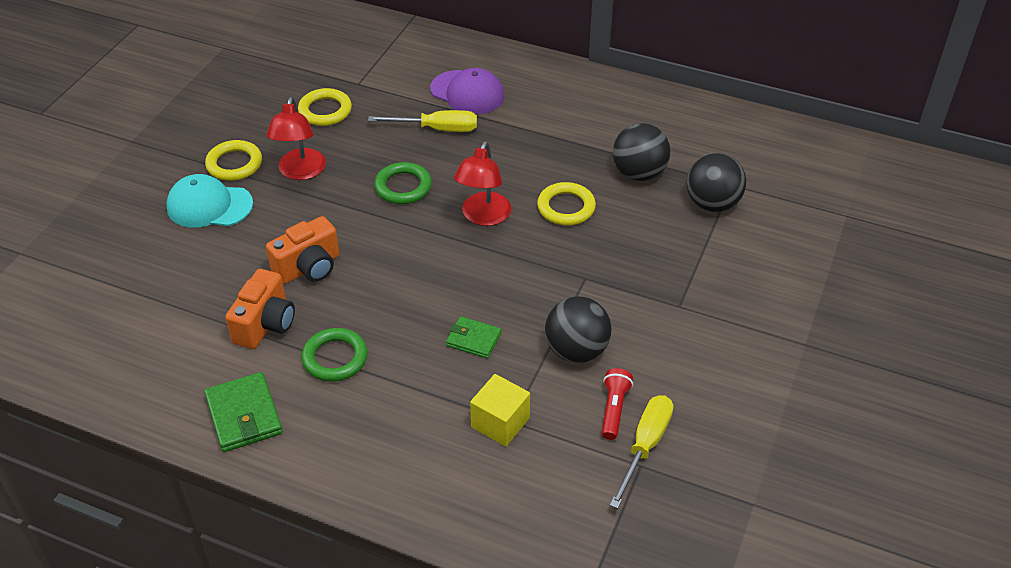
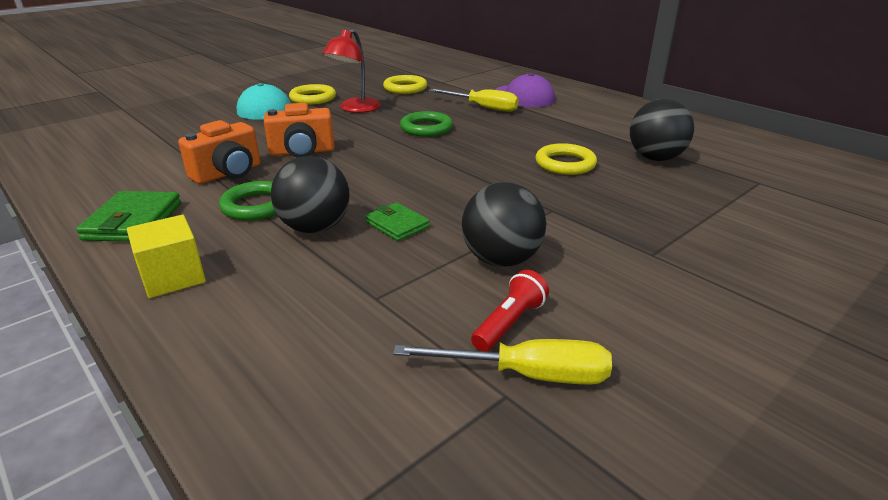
camera: 25 degrees right, 15 degrees down
(483, 217) = (480, 154): red lamp -> none
(500, 422) = (361, 295): yellow cube -> yellow cube (173, 277)
(645, 446) = (527, 375): yellow screwdriver -> yellow screwdriver turned 45 degrees clockwise
(712, 203) = (730, 190): black ball -> black ball (315, 227)

